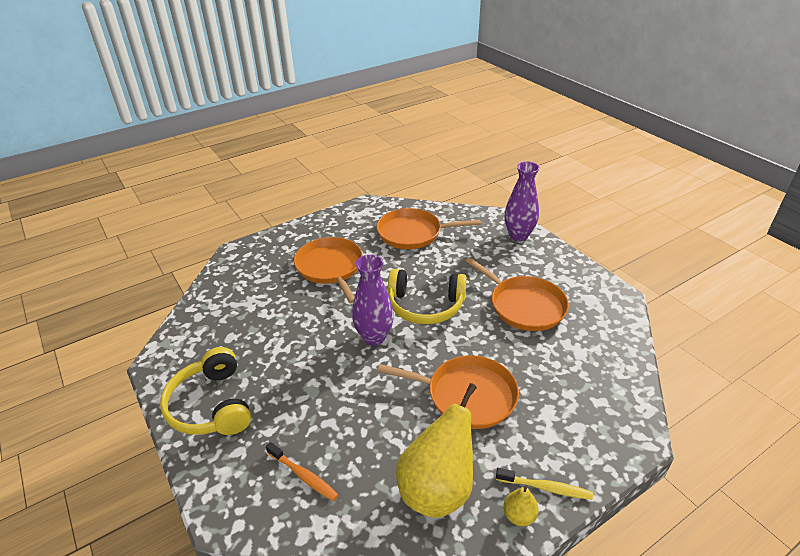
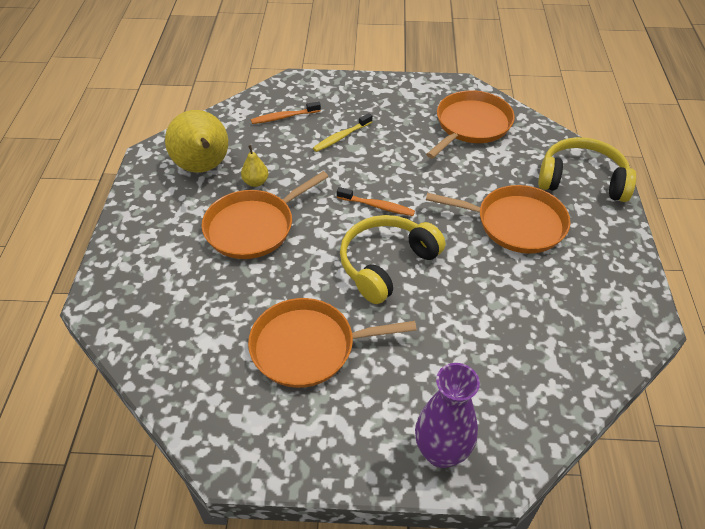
camera: 125 degrees right, 10 degrees up
(211, 405) = (389, 98): yellow headphones -> yellow headphones (582, 180)
(374, 337) = (377, 206): purple vase -> orange toothbrush
(413, 233) = (535, 332): orange pan -> orange pan (471, 125)
(519, 515) = (141, 193): yellow pear -> yellow pear (256, 182)
(545, 488) = (138, 218): yellow toothbrush -> yellow toothbrush (341, 137)

